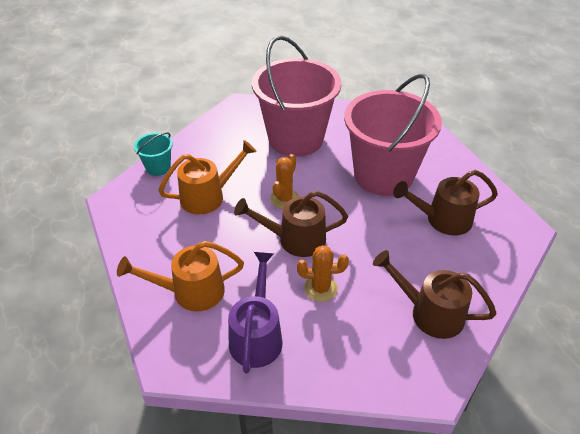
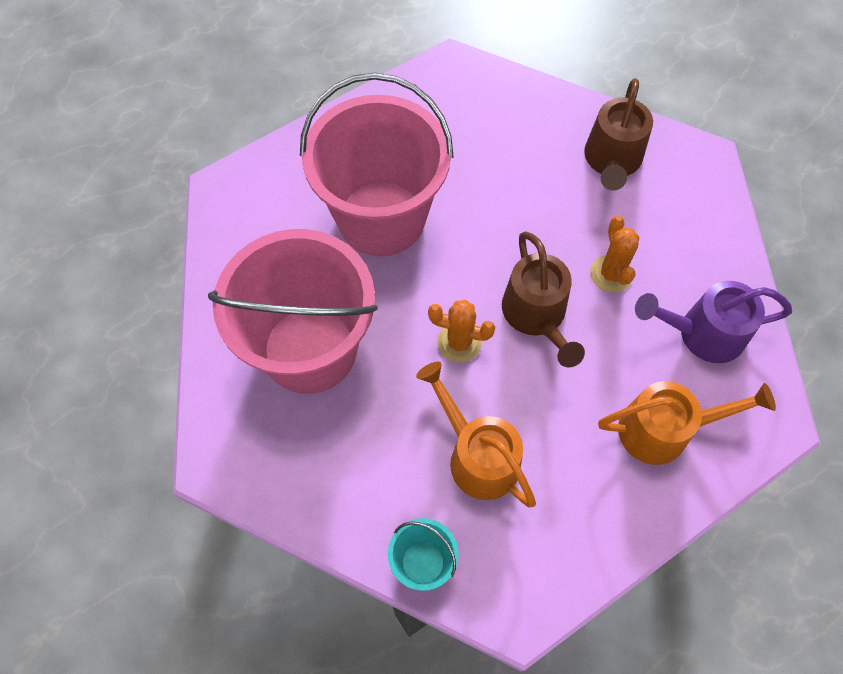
camera: 100 degrees left, 20 degrees up
(190, 292) = (665, 429): orange watering can -> orange watering can turned 75 degrees counterclockwise
(442, 220) = (458, 148): brown watering can -> none

